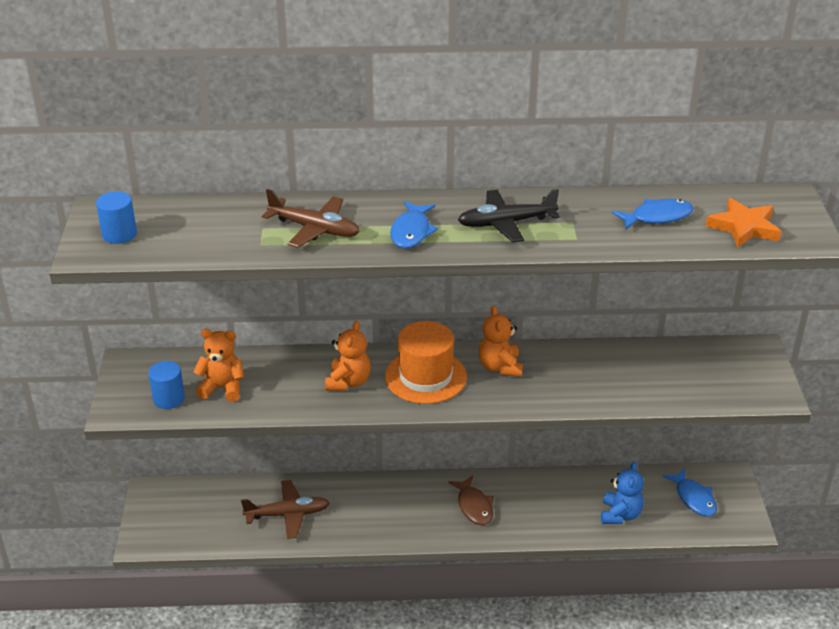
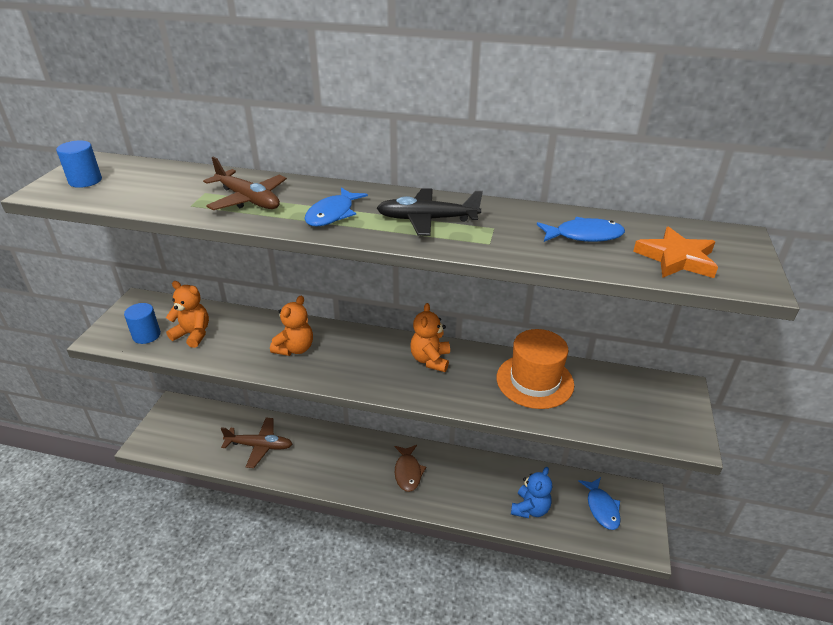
camera: 15 degrees right, 0 degrees up
(425, 376) = (362, 356): orange hat -> orange hat (534, 381)

